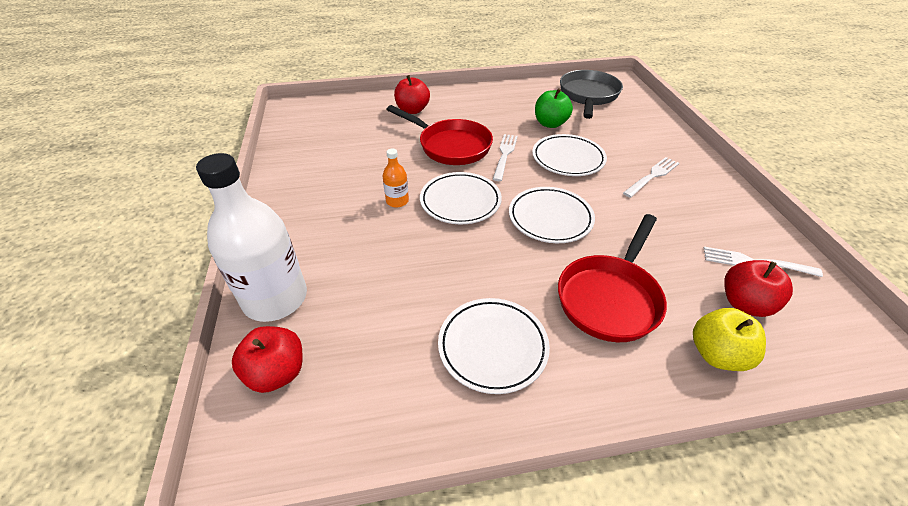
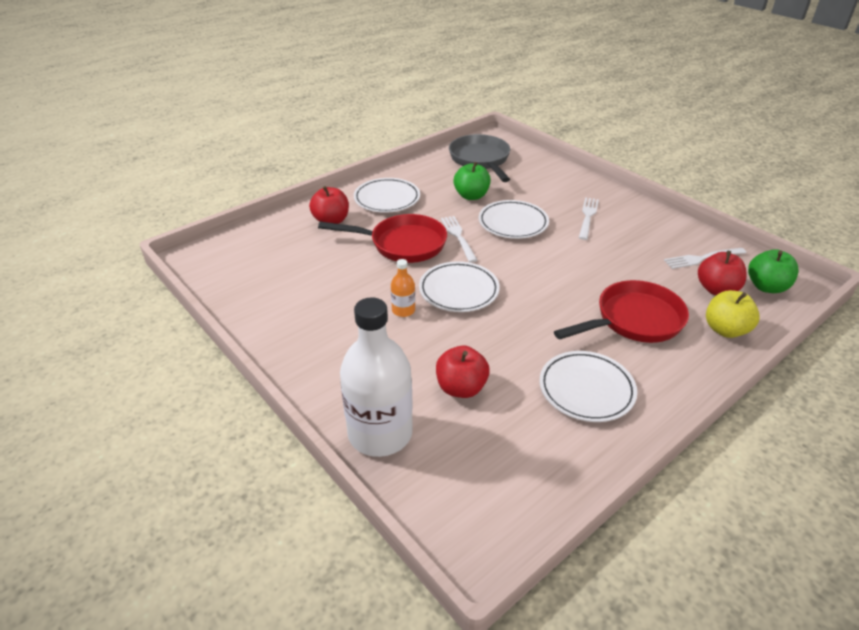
camera: 30 degrees left, 5 degrees down
(277, 373) = (444, 485): red apple -> red apple (461, 388)
(550, 218) = (542, 277): white plate -> white plate (387, 199)
(610, 297) = (633, 320): red pan -> red pan turned 120 degrees counterclockwise
(819, 327) = (766, 287): none -> green apple

